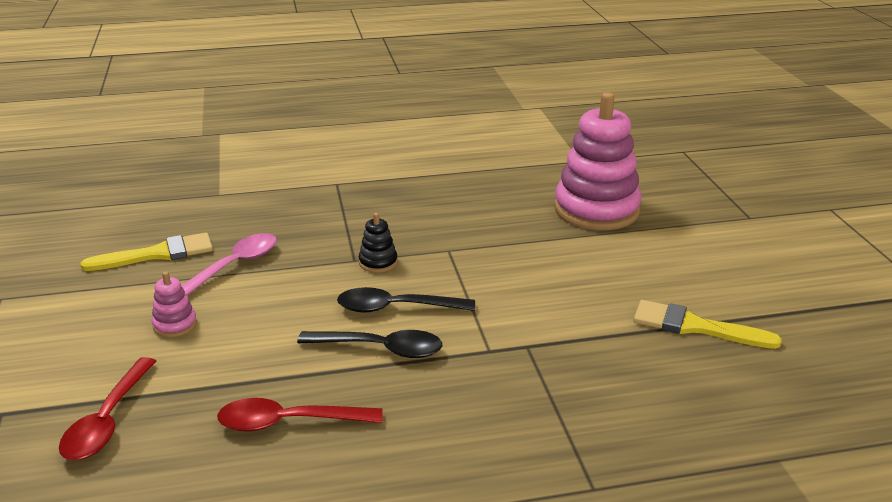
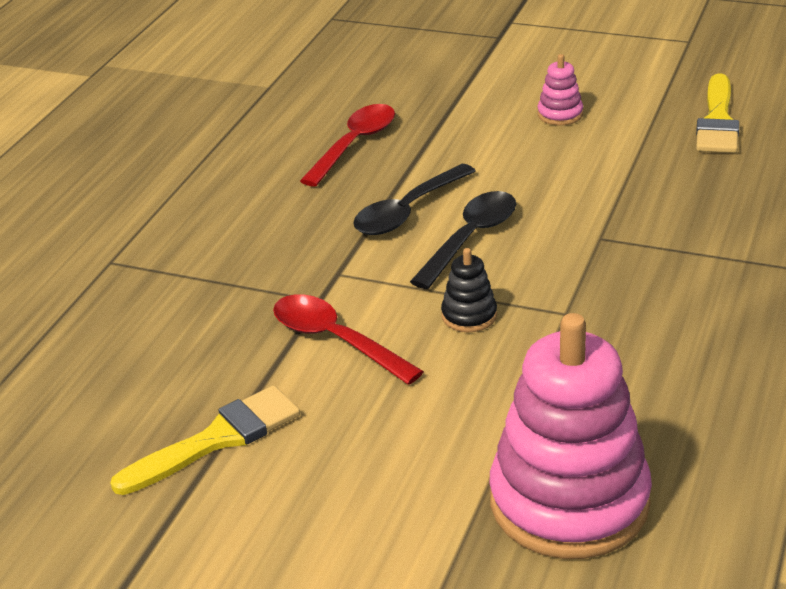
camera: 125 degrees right, 5 degrees up
(108, 420) = (443, 74): red spoon -> red spoon (336, 340)
(234, 266) = (652, 160): pink spoon -> none
(378, 262) = (579, 252): black stacking toy -> black stacking toy (469, 316)

